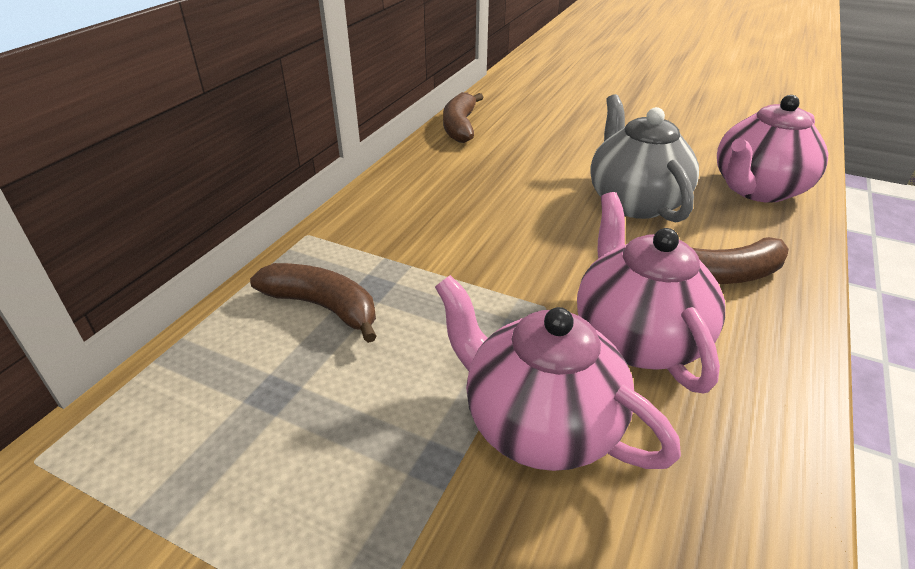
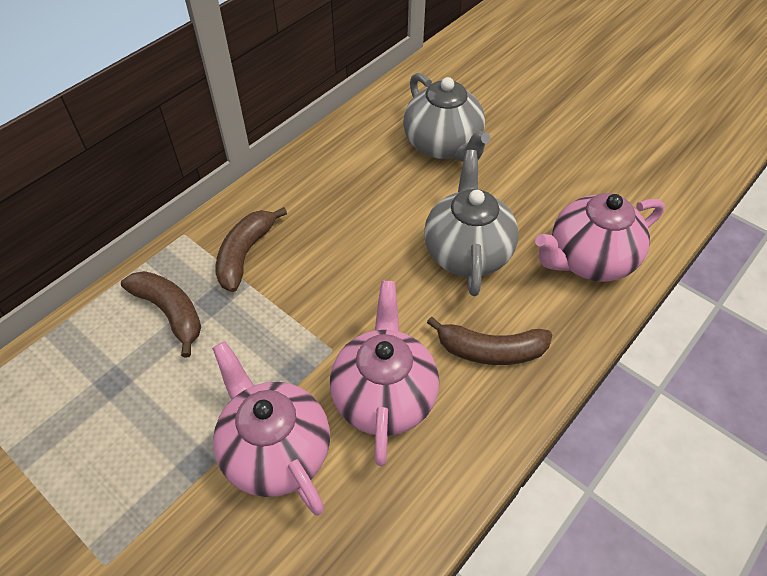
camera: 15 degrees right, 15 degrees up
(460, 126) = (361, 123): brown banana -> brown banana (245, 254)
(552, 131) = (443, 145): none -> grey teapot

